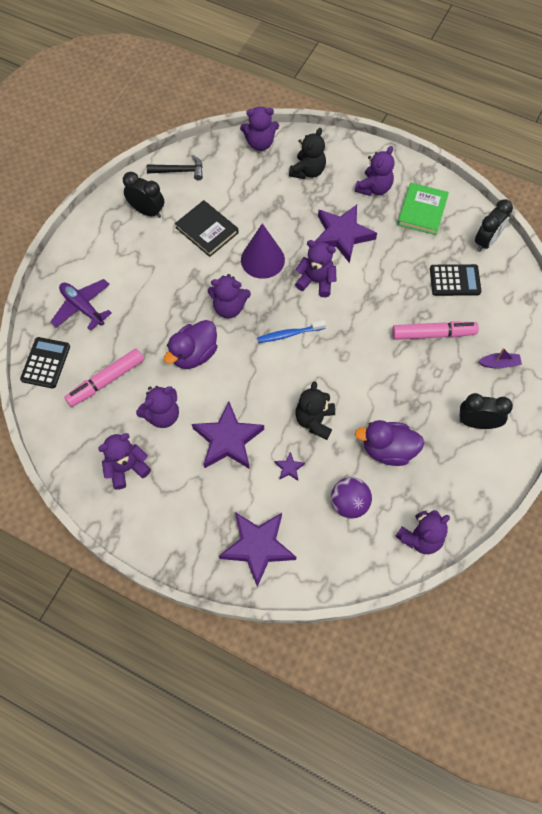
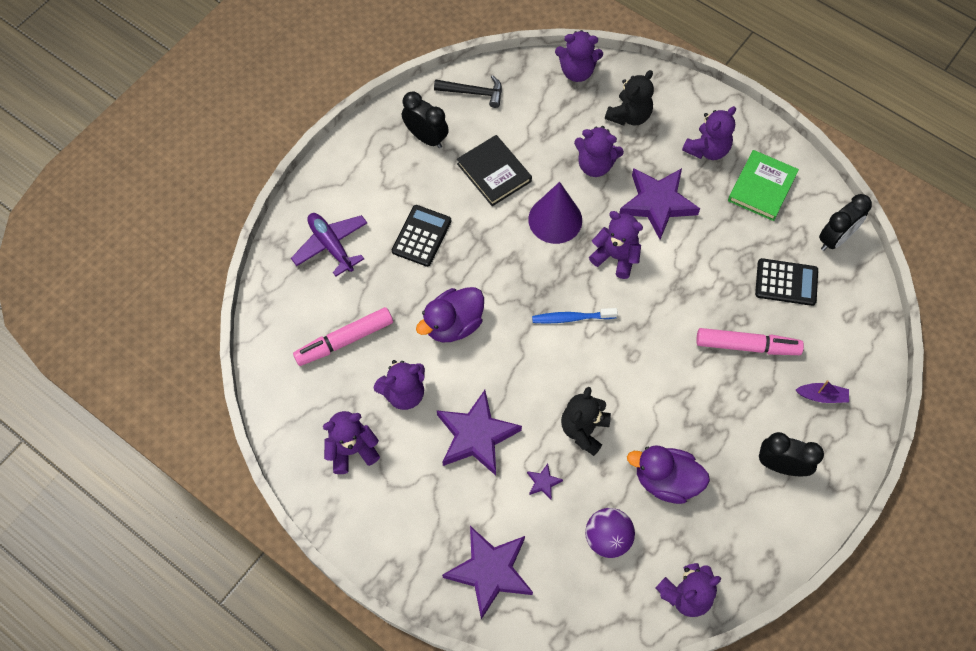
camera: 10 degrees right, 0 degrees up
(45, 363) = (278, 307): black calculator -> black calculator (421, 236)
(229, 307) = (505, 273): purple teddy bear -> purple teddy bear (595, 165)

